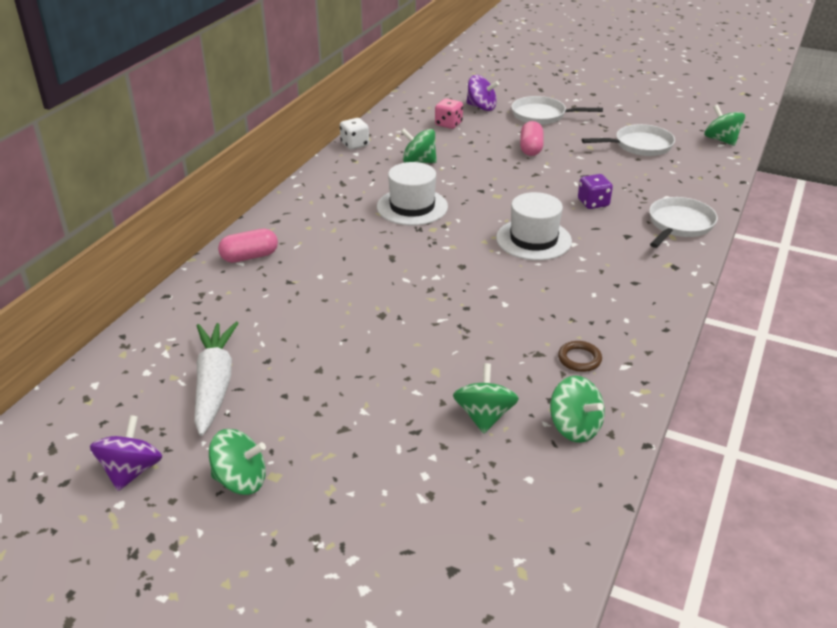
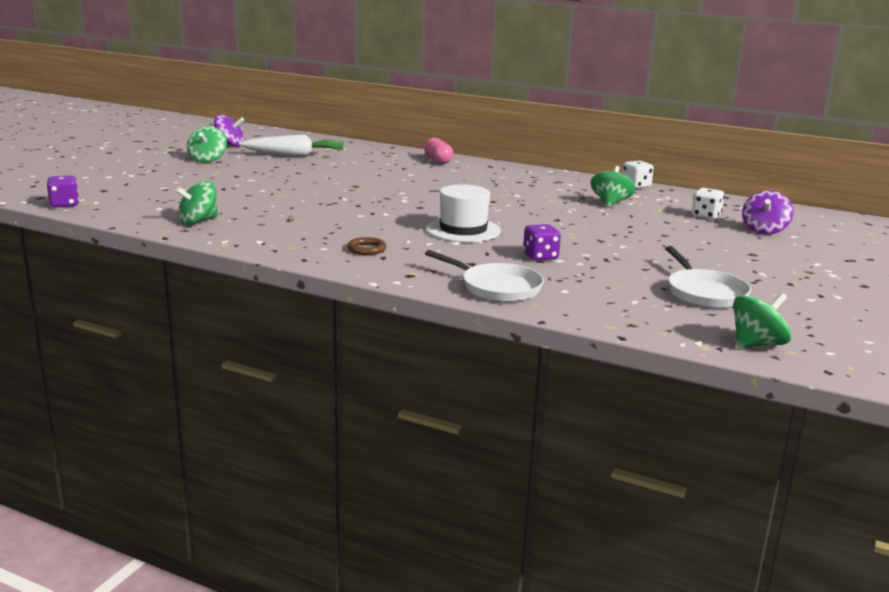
camera: 90 degrees right, 15 degrees down
(412, 207) = (519, 198): white hat -> none
(448, 124) = (705, 216): pink dice -> white dice
(484, 416) = (227, 202): green spinning top -> none
(531, 148) = (664, 242): pink capsule -> none
(542, 115) = (762, 254): white pan -> none
(544, 596) = (64, 204): none -> purple dice
(579, 359) = (276, 229): brown ring -> brown ring (366, 249)

